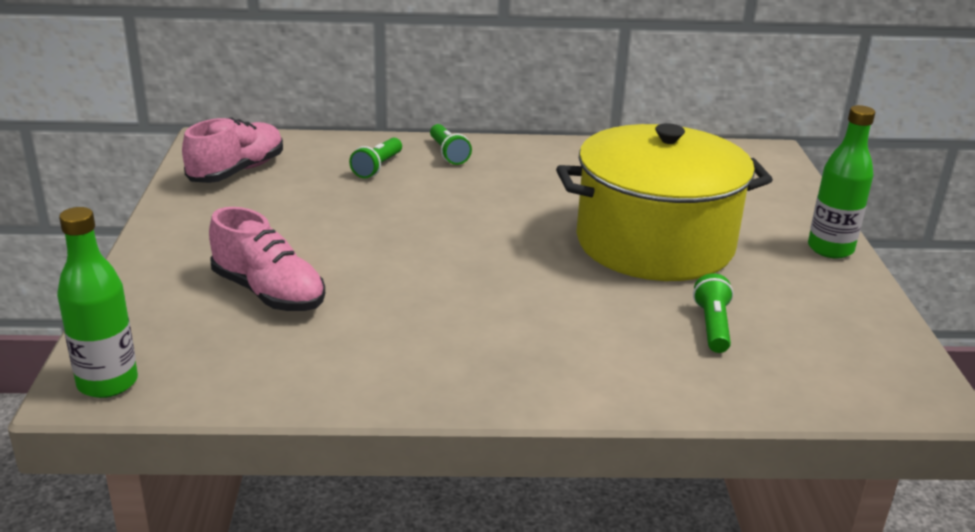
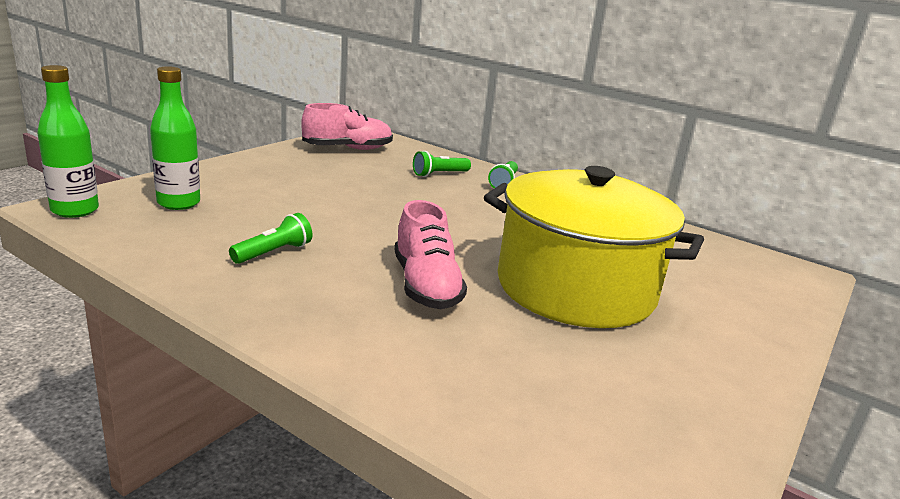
camera: 35 degrees right, 5 degrees down
(268, 293) = (244, 206): pink shoe -> pink shoe (426, 285)
(712, 326) = (526, 362): green flashlight -> green flashlight (274, 252)
(830, 249) = (758, 362): green bottle -> green bottle (178, 203)

